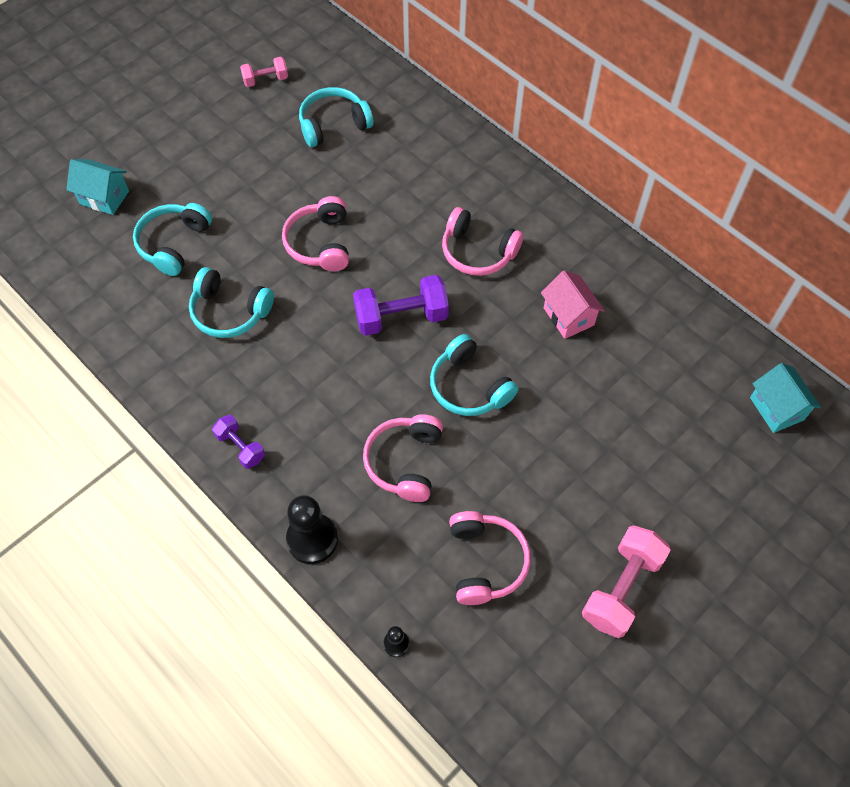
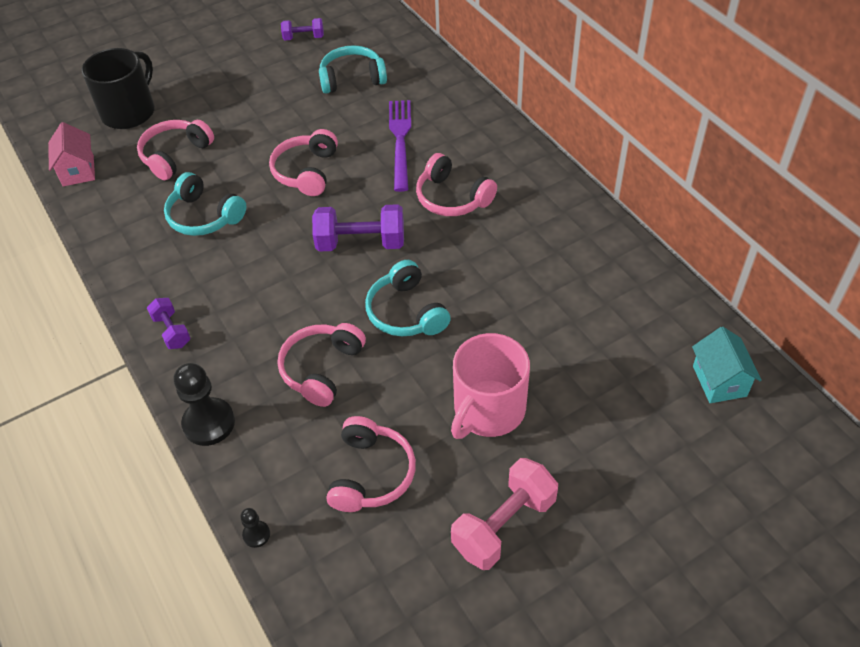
camera: 15 degrees right, 10 degrees down
(104, 197) = (129, 112): turquoise house -> black mug
(173, 244) = (175, 155): turquoise headphones -> pink headphones
(265, 80) = (304, 38): pink dumbbell -> purple dumbbell
(406, 193) = (400, 141): none -> purple fork
(568, 316) = (524, 265): pink house -> pink house (78, 171)
(576, 476) = (488, 410): none -> pink mug

